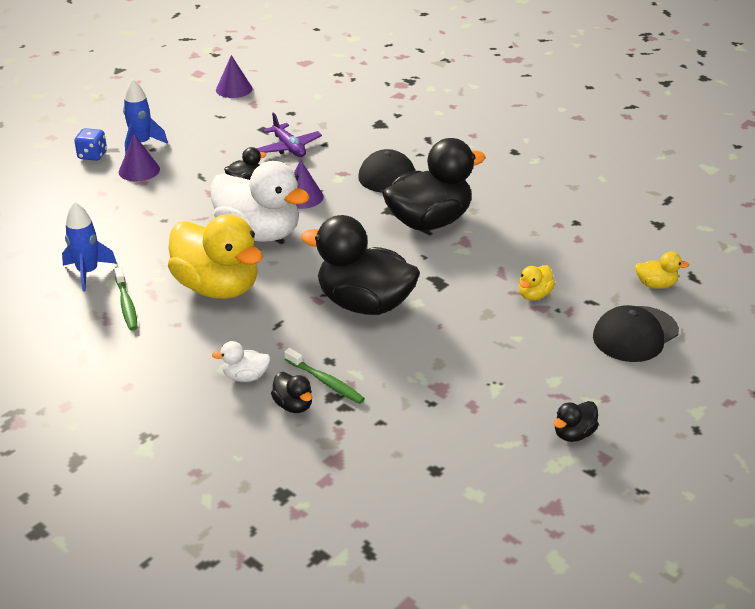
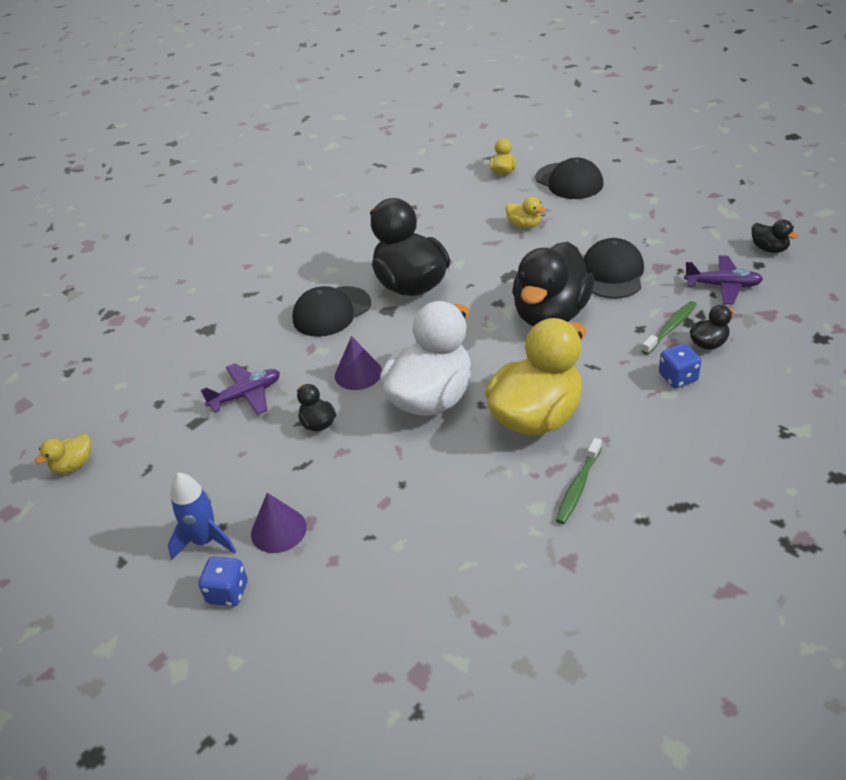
camera: 85 degrees left, 5 degrees up
(88, 272) = (519, 535): blue rocket -> none
(126, 304) = (578, 486): green toothbrush -> green toothbrush turned 135 degrees clockwise
(234, 89) = (73, 465): purple cone -> yellow duck
(245, 377) = (678, 378): white duck -> blue dice
(395, 432) = (722, 286): none -> purple plane
(431, 351) = (612, 273): none -> black cap
(573, 434) = (694, 206): black duck -> black duck (769, 249)

